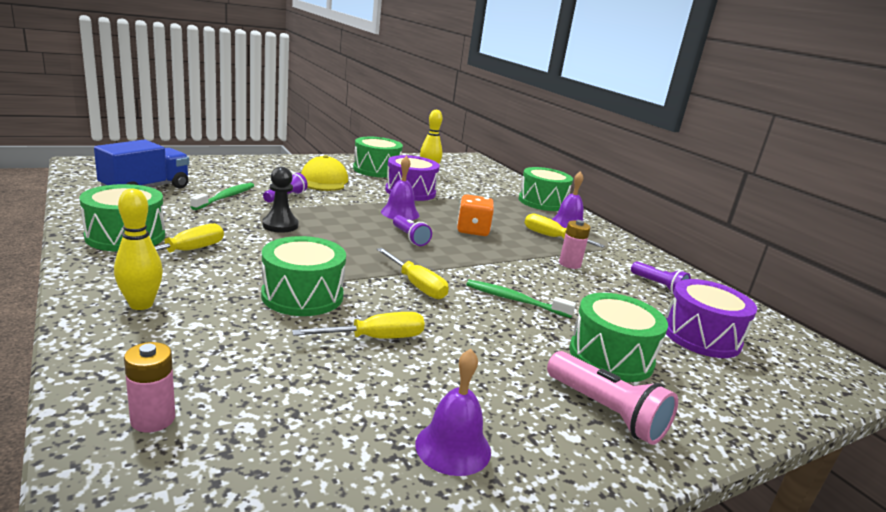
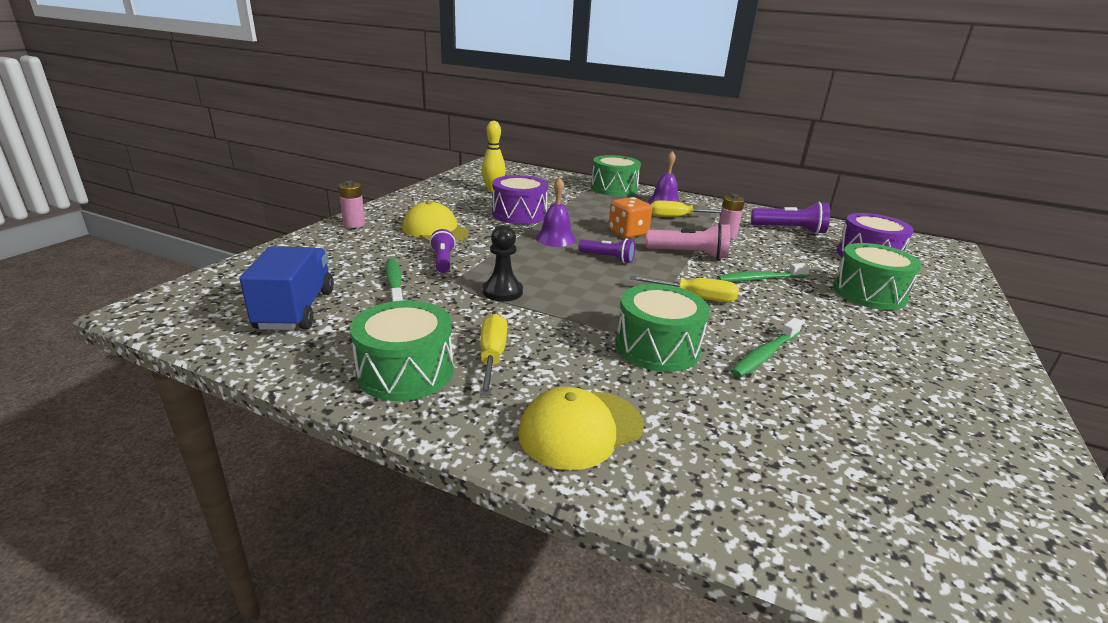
camera: 35 degrees left, 5 degrees up
(141, 304) = (580, 429): yellow bowling pin -> yellow cap
(153, 419) = (809, 513): pink battery -> pink battery (354, 224)
(375, 338) = (765, 355): yellow screwdriver -> green toothbrush
(376, 170) = (450, 202): green drum -> none
(453, 447) = (944, 403): purple bell -> none
(606, 412) = (936, 332): pink flashlight -> pink flashlight (689, 254)
(658, 286) = (790, 230): purple flashlight -> purple flashlight, size x1.52

